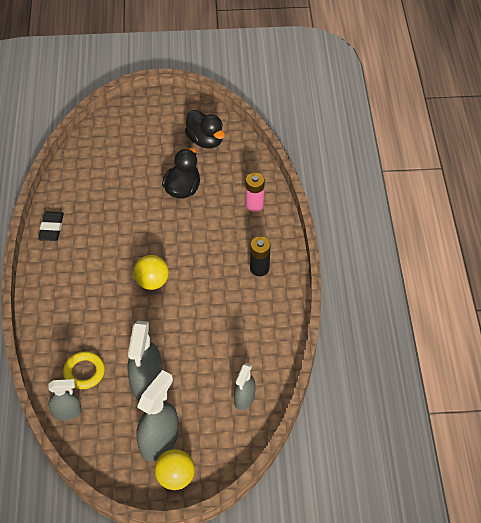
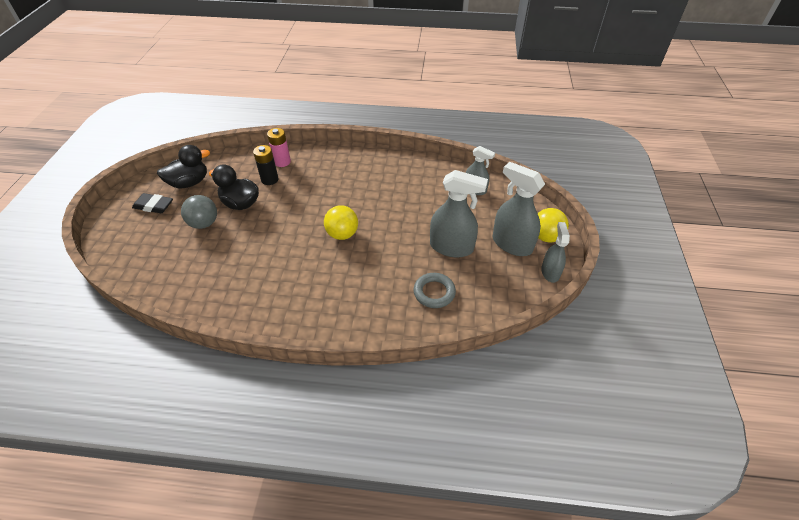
camera: 80 degrees left, 5 degrees down
(51, 228) = (240, 311): black eraser -> black eraser (154, 206)
(67, 412) = (478, 309): grey spray bottle -> grey spray bottle (550, 272)
(84, 372) = (434, 292): yellow ring -> grey ring
(151, 170) = (204, 223): none -> grey ball
(259, 268) = (351, 167): black battery -> black battery (270, 179)

